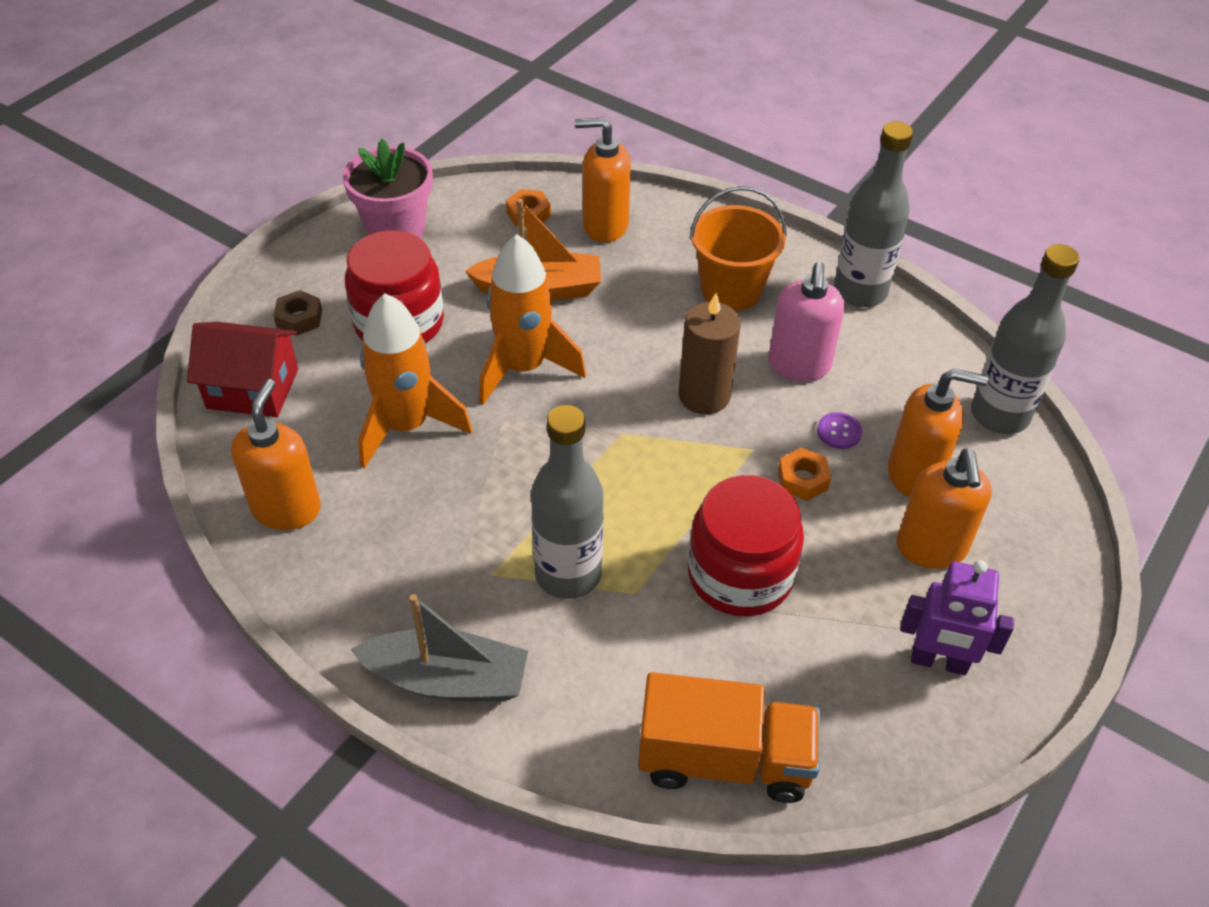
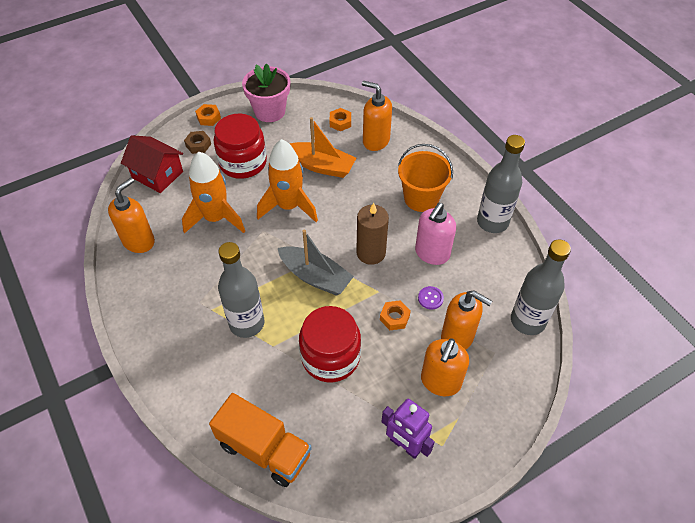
camera: 25 degrees right, 5 degrees up
(291, 269) = (209, 118): none -> orange nut
(447, 679) = (161, 354): grey boat -> grey boat (315, 277)

